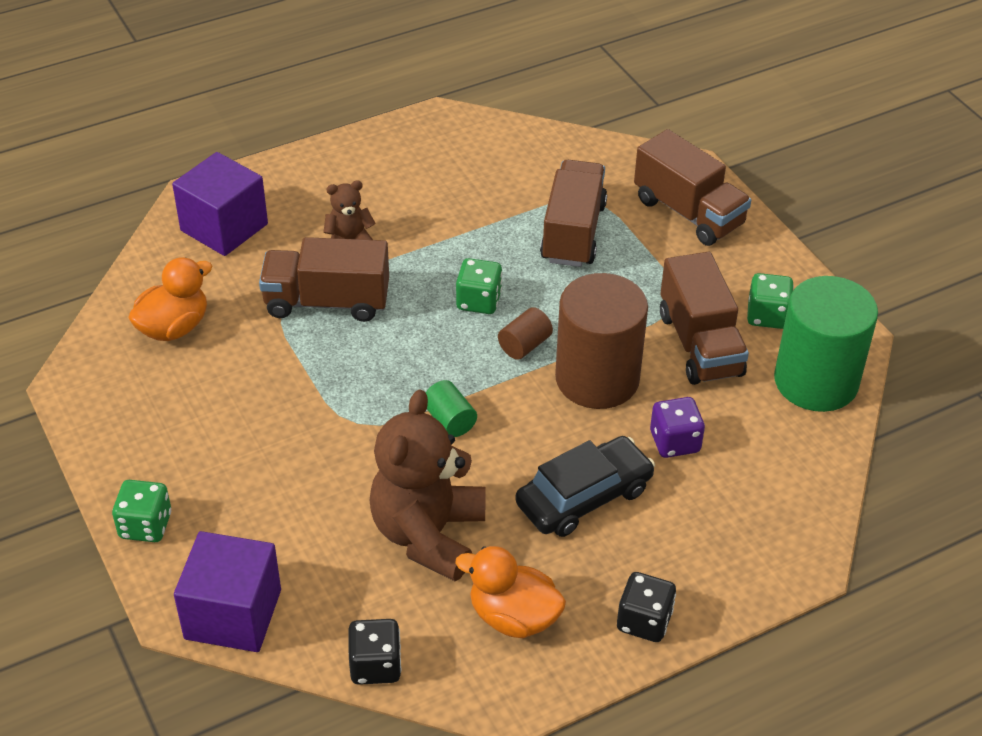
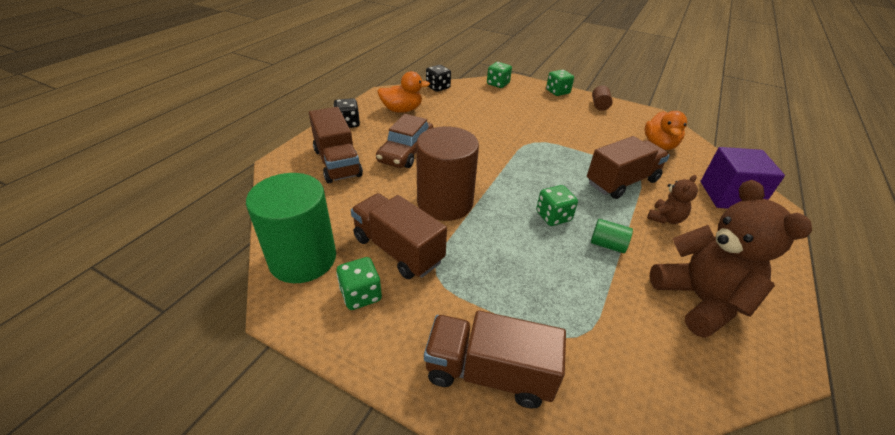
camera: 145 degrees right, 5 degrees down
(233, 614) = (498, 84): purple cube -> green dice
(428, 534) = (459, 120): brown teddy bear -> brown teddy bear (699, 300)
(450, 420) = (497, 156): green cylinder -> green cylinder (607, 245)
(524, 345) = (501, 203): brown cylinder -> brown cylinder (599, 105)
(573, 233) = (555, 296): brown truck -> brown truck (337, 163)
(584, 497) = (406, 151): black car -> brown car
(675, 442) = (377, 189): purple dice -> none

